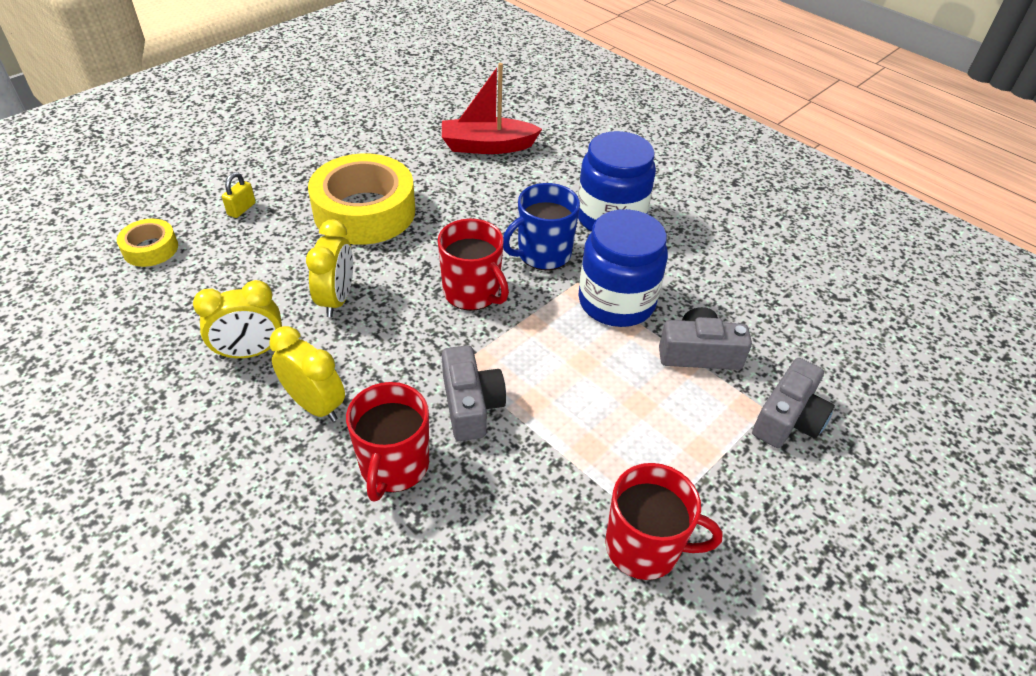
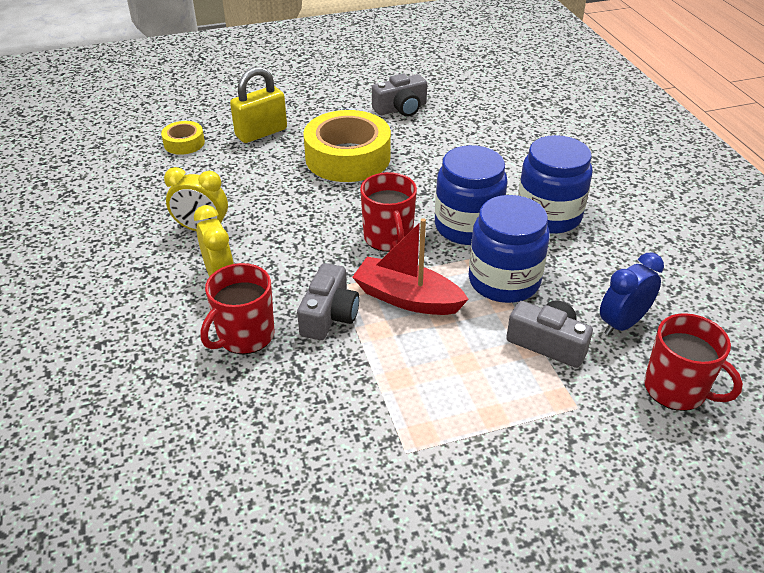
camera: 30 degrees right, 5 degrees down
(241, 209) = (261, 133): yellow padlock -> yellow padlock, size x2.06
(337, 299) = (284, 212): yellow clock -> none
(487, 146) = (481, 133): red boat -> red boat (407, 298)
(543, 254) = (467, 226): blue mug -> blue jar
(644, 547) = (389, 464): red mug -> red mug (676, 389)
(746, 309) = (622, 324): none -> blue clock
(788, 418) = (592, 421): grey camera -> grey camera (401, 108)

